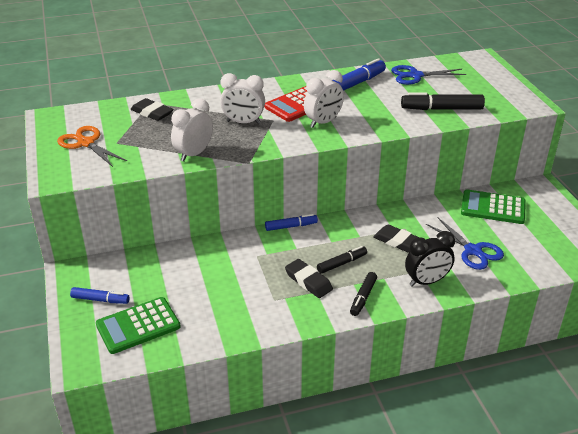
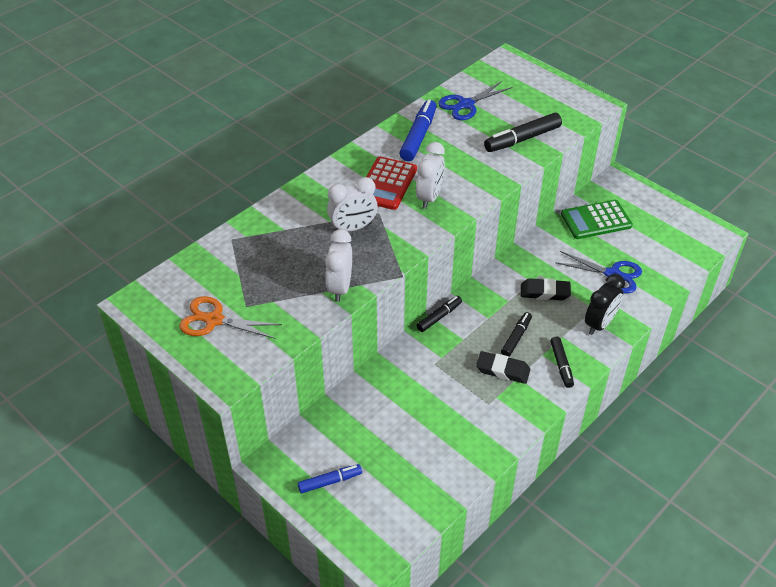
camera: 30 degrees left, 10 degrees up
(138, 326) = (391, 491): green calculator -> none
(152, 113) = (247, 252): black eraser -> none
(291, 226) = (439, 317): blue marker -> black marker

